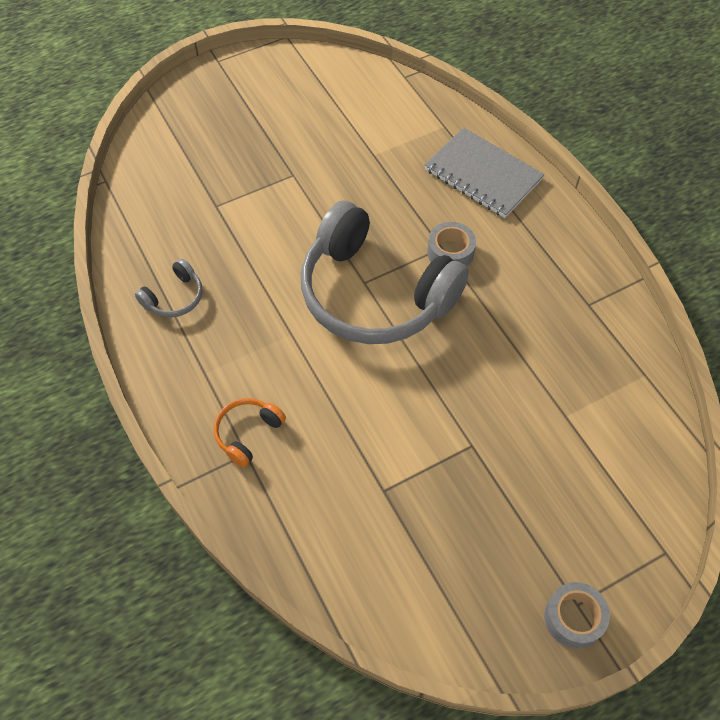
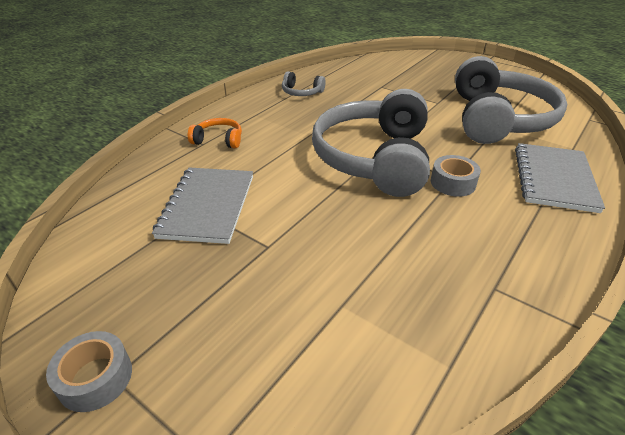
camera: 65 degrees right, 20 degrees down
(361, 146) = (498, 119): none -> grey headphones
(383, 481) = (207, 206): none -> grey notebook

